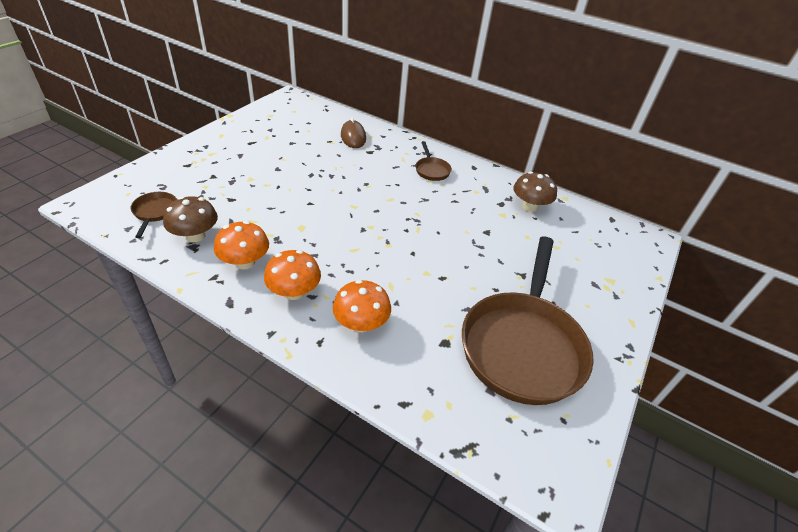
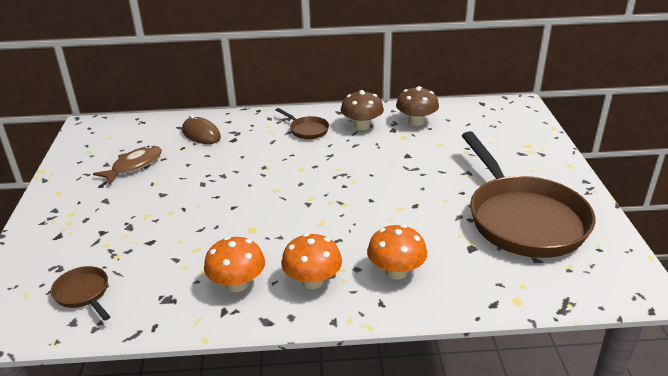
camera: 30 degrees left, 10 degrees down
(195, 236) = (157, 290): brown mushroom -> brown mushroom (362, 126)
(284, 139) = (134, 166): none -> brown fish

